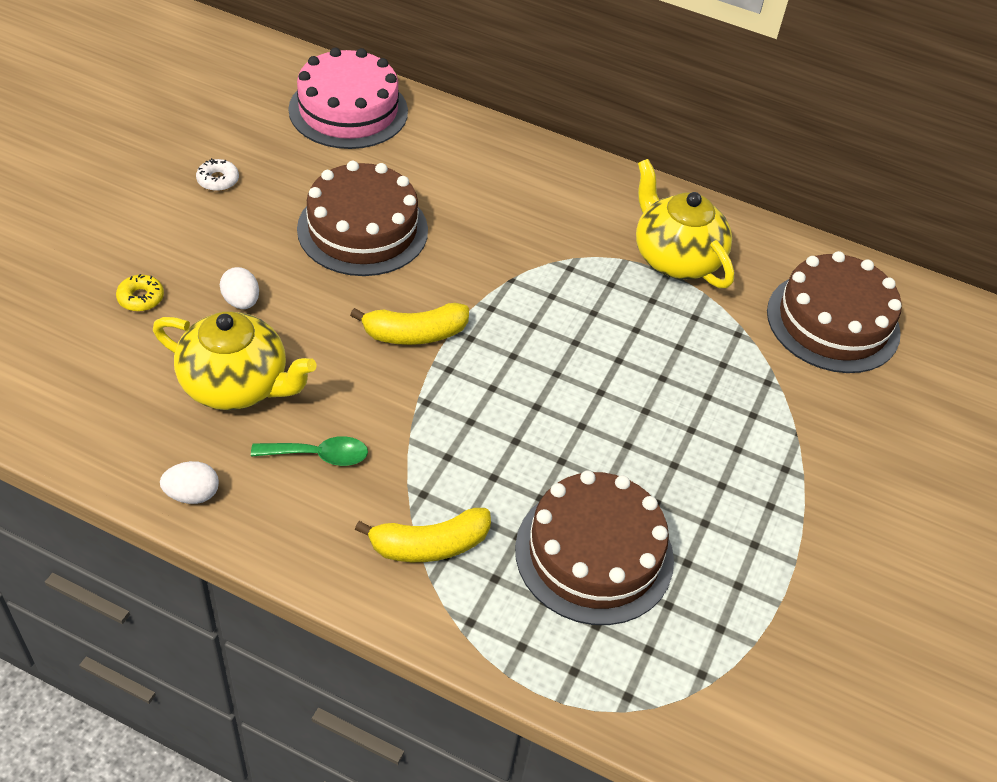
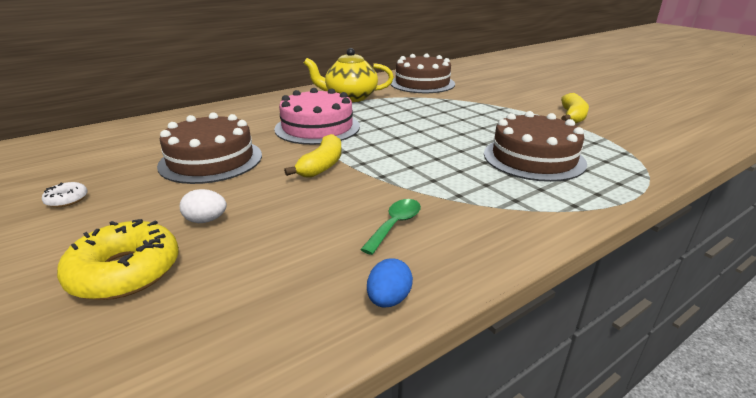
camera: 55 degrees left, 20 degrees down
(141, 298) = (125, 271): yellow donut -> yellow donut, size x2.14
(192, 494) = (388, 299): white egg -> blue egg
(236, 385) = (289, 244): yellow teapot -> none
(348, 110) = (102, 140): pink cake -> pink cake (317, 127)
(429, 545) = (504, 203): yellow banana -> yellow banana (572, 116)

